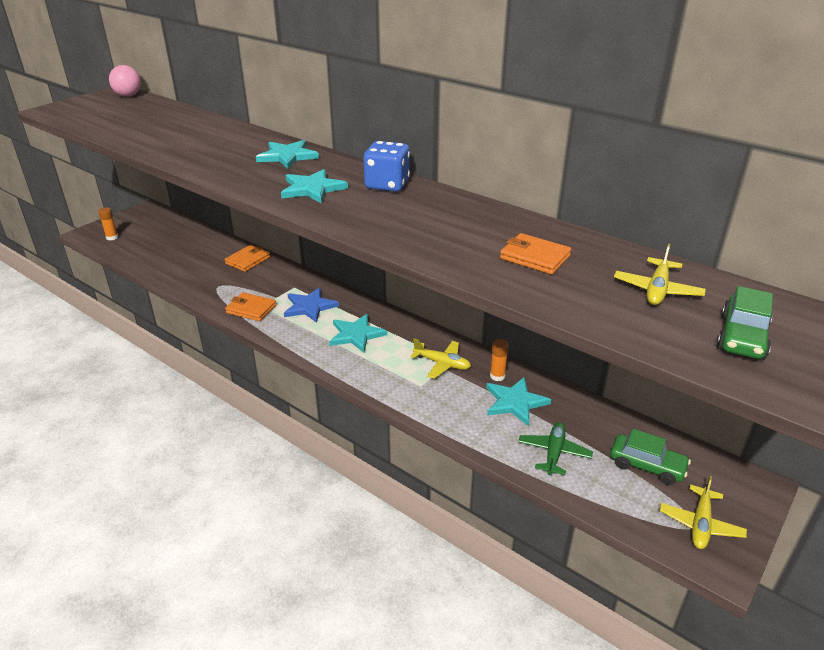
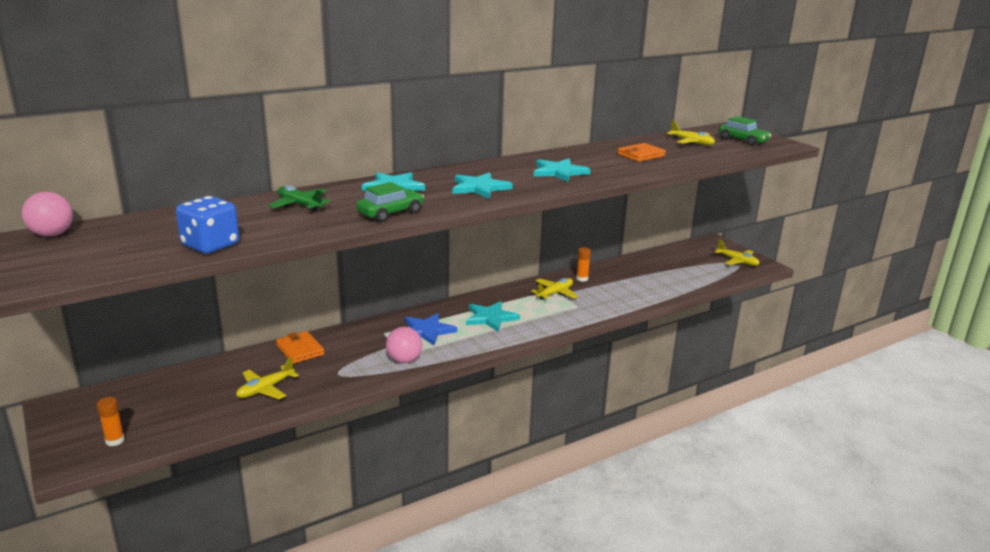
camera: 70 degrees left, 10 degrees down
(186, 265) = (265, 389): none -> yellow plane
(251, 309) = (404, 360): orange wallet -> pink ball
(387, 185) = (495, 168): blue dice -> blue dice (210, 245)
(515, 402) = (614, 280): turquoise star -> turquoise star (559, 172)
(554, 453) = (669, 281): green plane -> green plane (299, 205)
(647, 466) = (689, 261): green car -> green car (390, 213)

